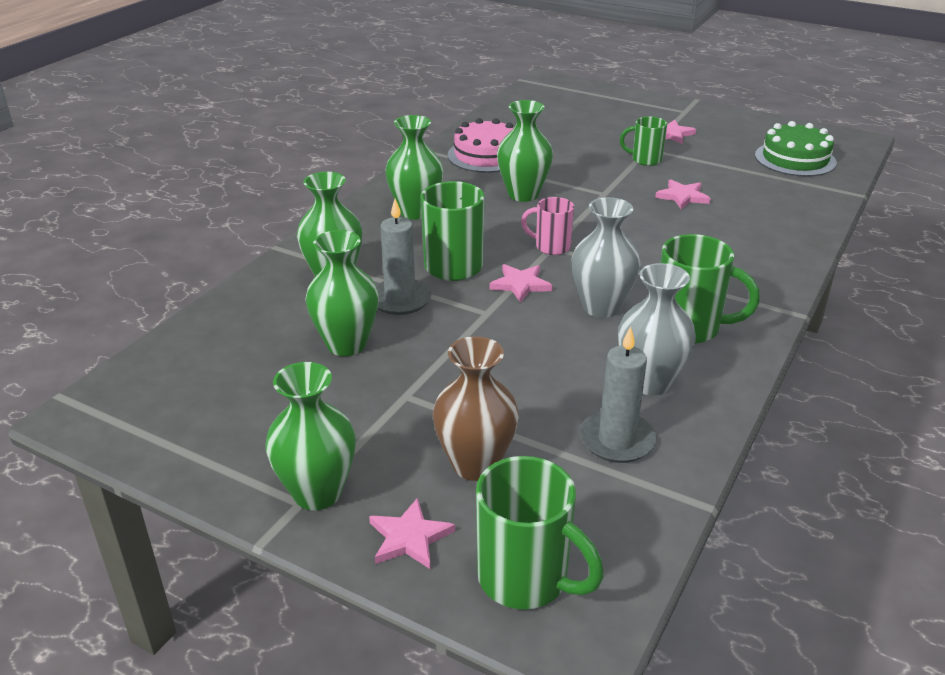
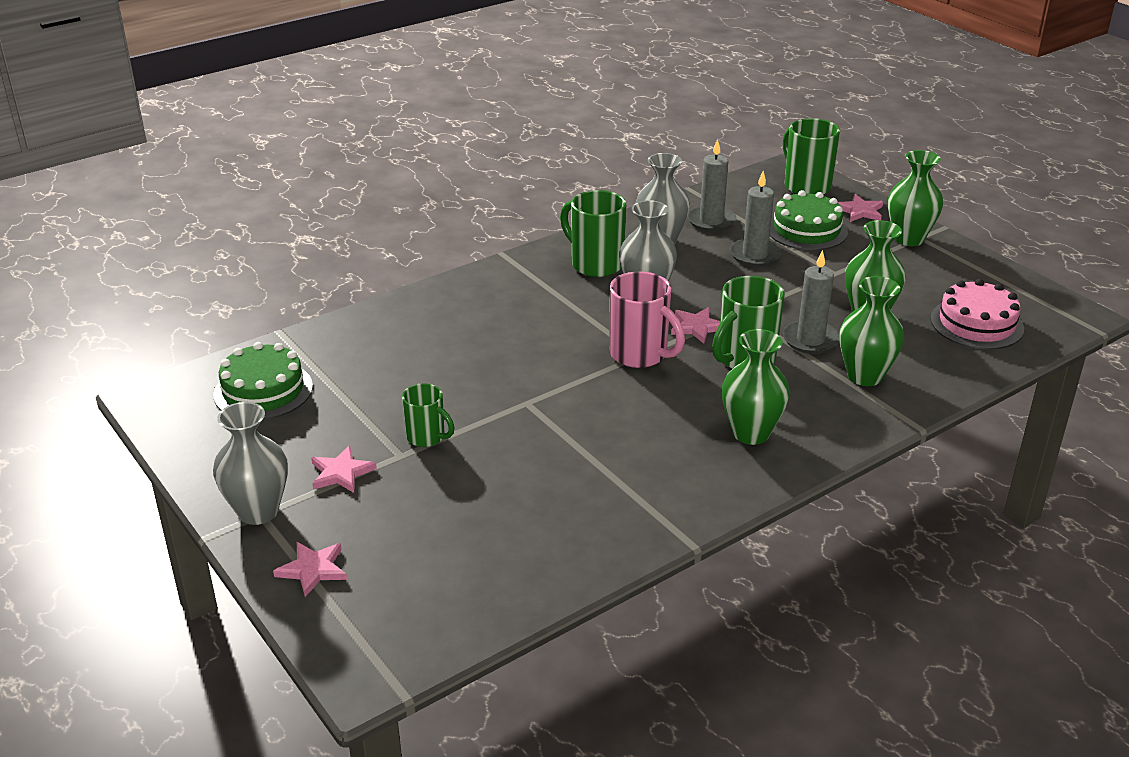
camera: 155 degrees left, 0 degrees up
(475, 464) = (806, 230): brown vase -> green cake
(486, 155) = (611, 503): pink cake -> pink cake (976, 324)
(520, 395) = (754, 255): none -> grey candle
(523, 194) = (615, 425): green vase -> none
(551, 247) = (640, 355): pink mug -> pink mug, size x1.64
(682, 197) = (452, 375): pink star -> pink star (313, 569)
(688, 112) = (258, 511): none -> grey vase

